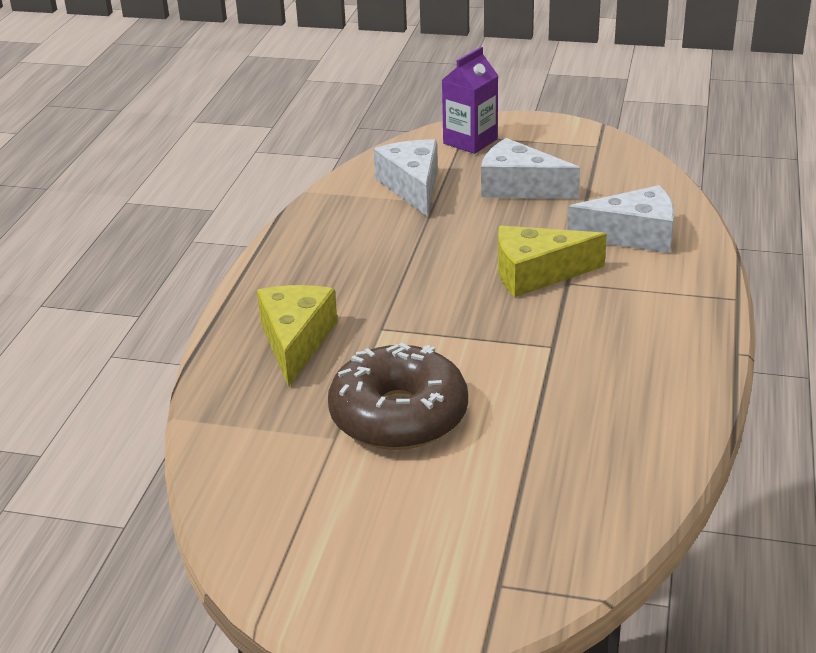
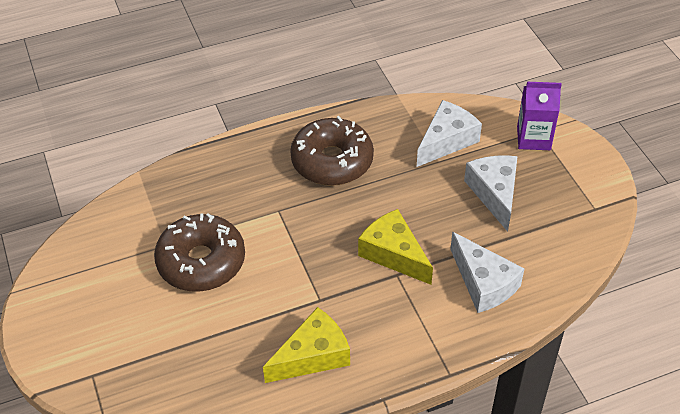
camera: 55 degrees right, 15 degrees up
(296, 341) = (237, 180): yellow cheese -> yellow cheese (313, 356)
(351, 264) = (332, 161): none -> brown donut

